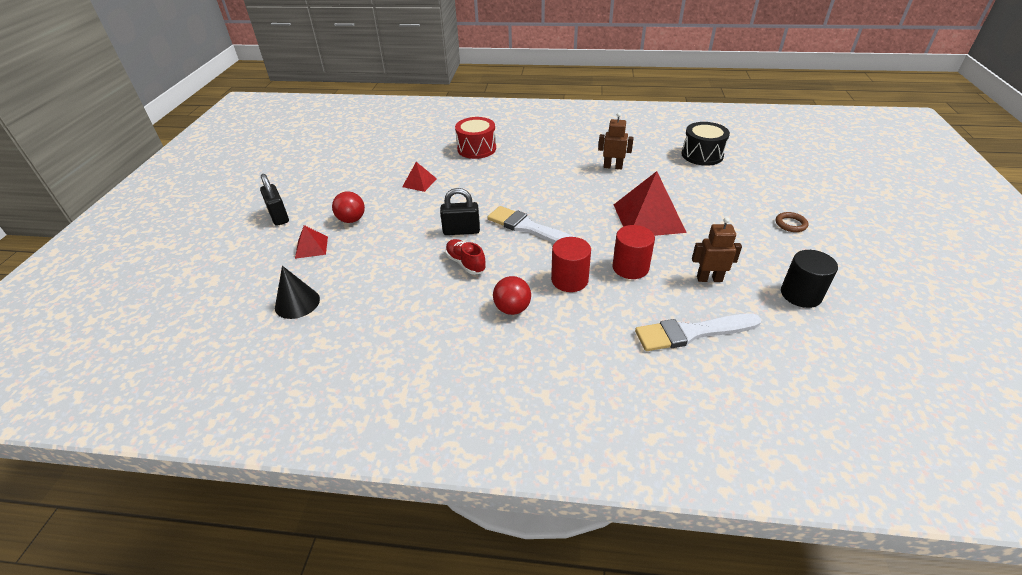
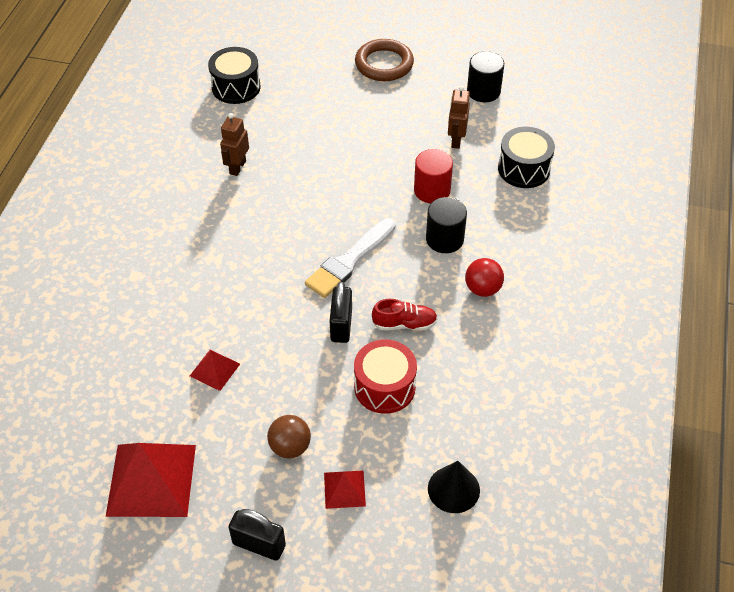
camera: 85 degrees left, 10 degrees up
(279, 216) = (259, 544): black padlock -> black padlock turned 45 degrees clockwise
(351, 220) = (290, 447): red ball -> brown ball
(465, 263) = (404, 324): red shoe -> red shoe turned 150 degrees counterclockwise
(476, 149) = (140, 300): red drum -> red drum (384, 387)
(569, 280) = (444, 239): red cylinder -> black cylinder
(648, 218) = (351, 159): red pyramid -> red pyramid (151, 480)
(692, 332) = (524, 169): white brush -> black drum
(790, 224) = (384, 64): brown ring -> brown ring, size x1.96

